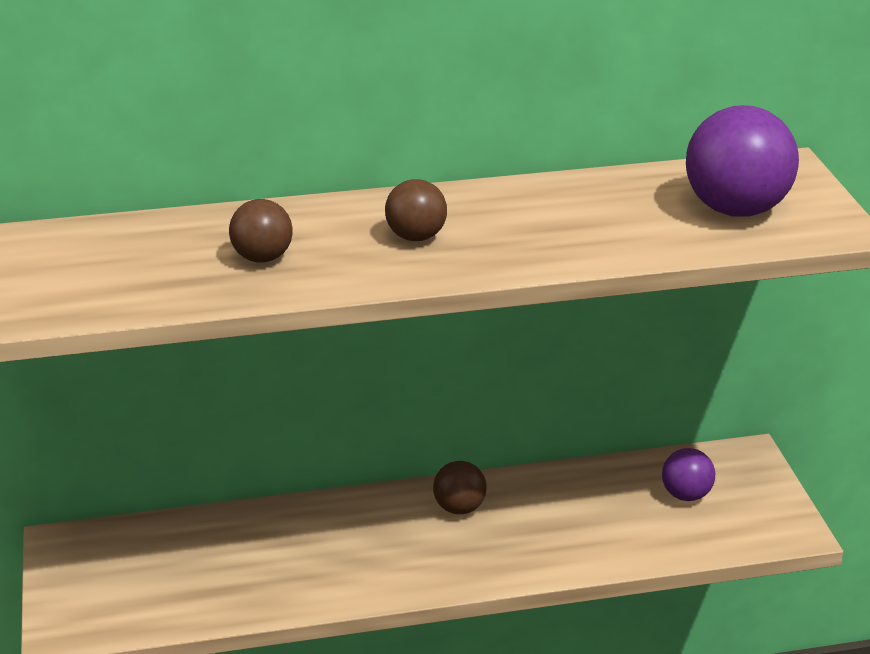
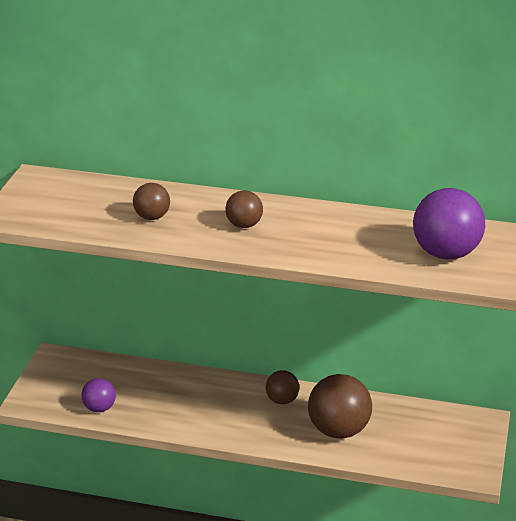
camera: 25 degrees right, 0 degrees up
(570, 528) = (338, 431): none -> brown ball
(686, 495) = (425, 432): purple ball -> purple ball (99, 408)

